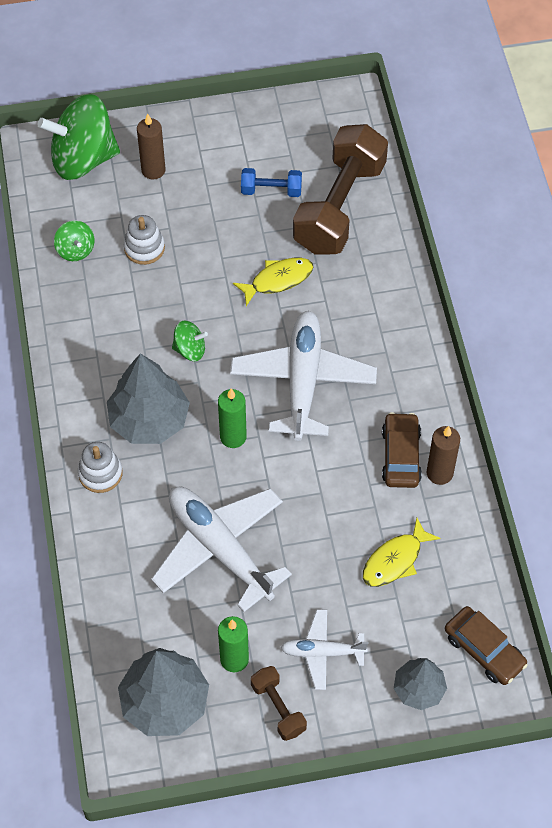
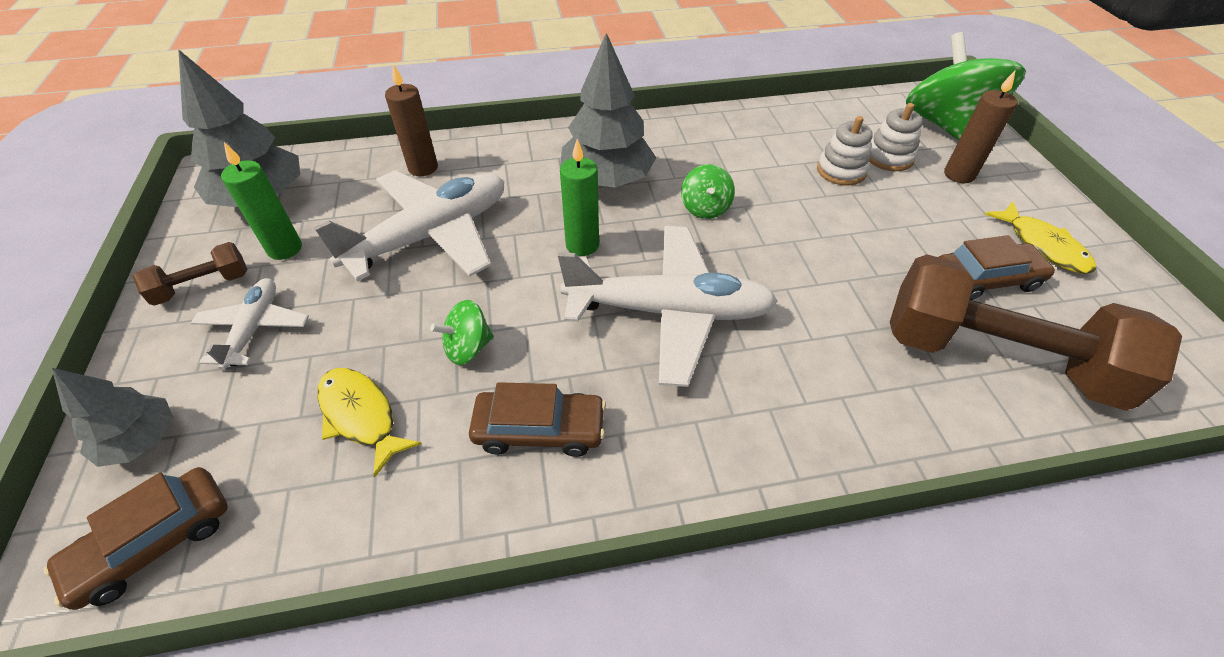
camera: 90 degrees right, 10 degrees down
(75, 250) = (820, 125): green spinning top -> green spinning top (468, 348)
(100, 473) = (542, 149): white stacking toy -> white stacking toy (888, 157)
(271, 190) = (985, 279): blue dumbbell -> brown car
(278, 280) = (832, 286): yellow fish -> yellow fish (1042, 246)
(439, 473) = (501, 486): brown candle -> brown candle (423, 168)

